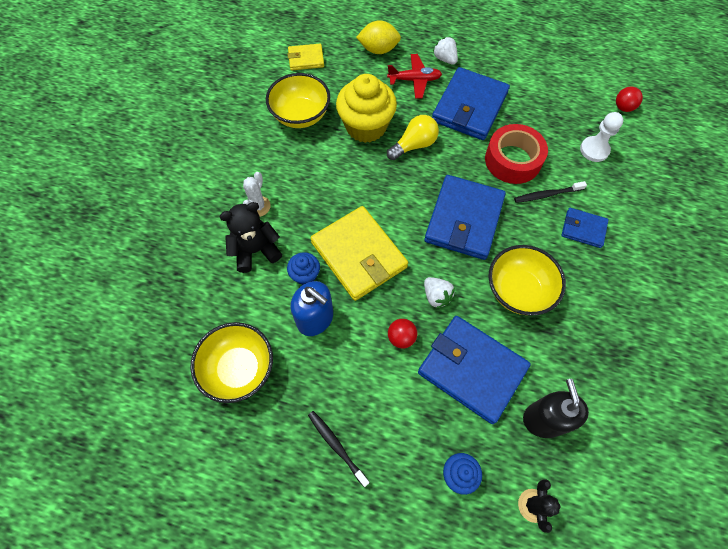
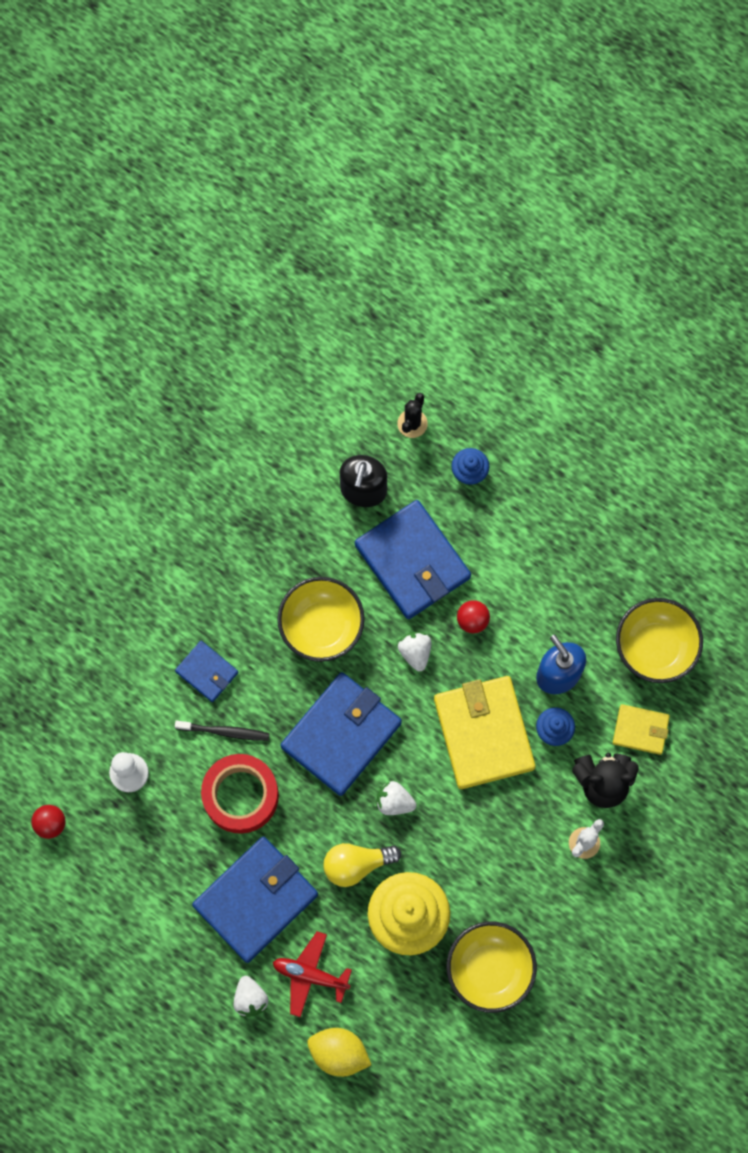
camera: 160 degrees left, 10 degrees up
(306, 59) = (450, 1073): yellow wallet -> yellow wallet (640, 730)
(337, 446) = (577, 537): black toothbrush -> none
(405, 189) = (394, 802): none -> white strawberry

